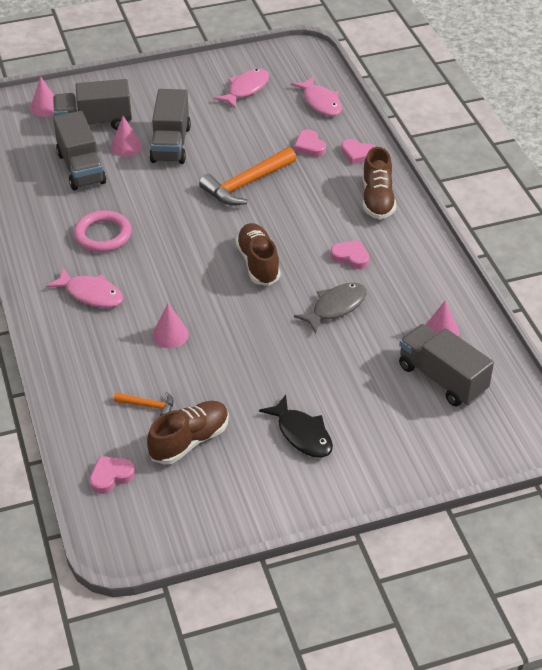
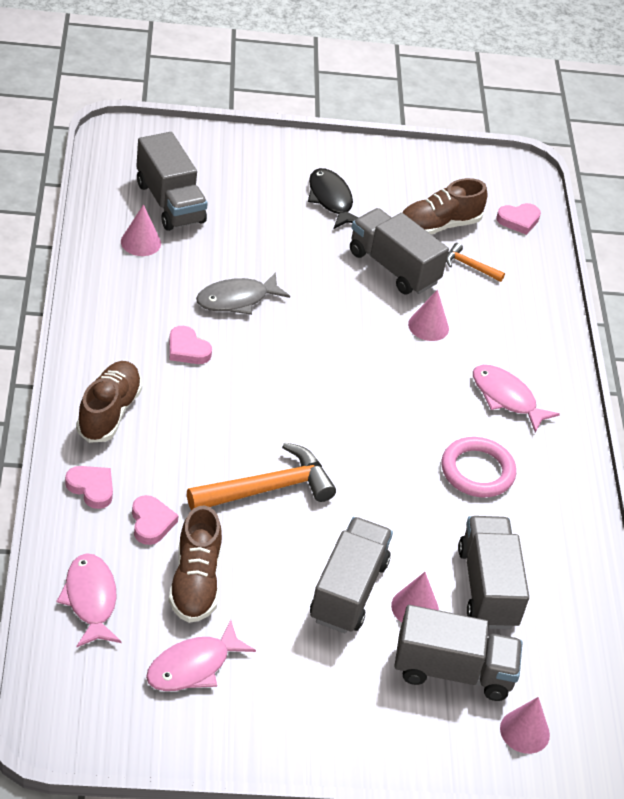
camera: 170 degrees left, 0 degrees up
(218, 380) = (393, 267): none -> grey truck
(258, 263) = (300, 375): brown shoe -> brown shoe (195, 582)

